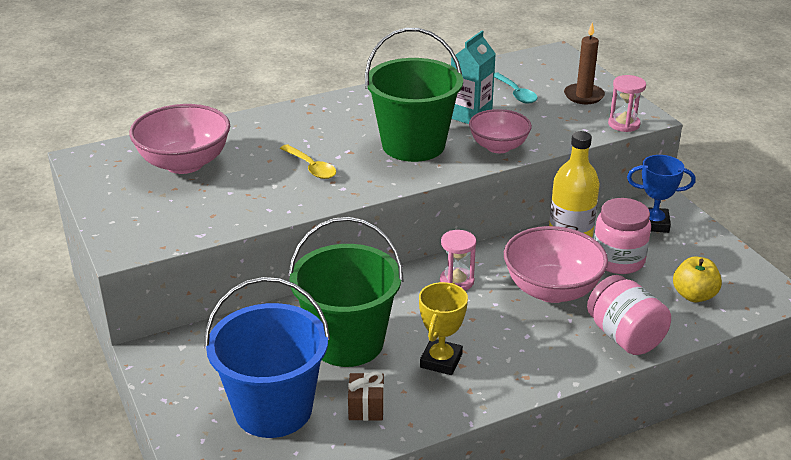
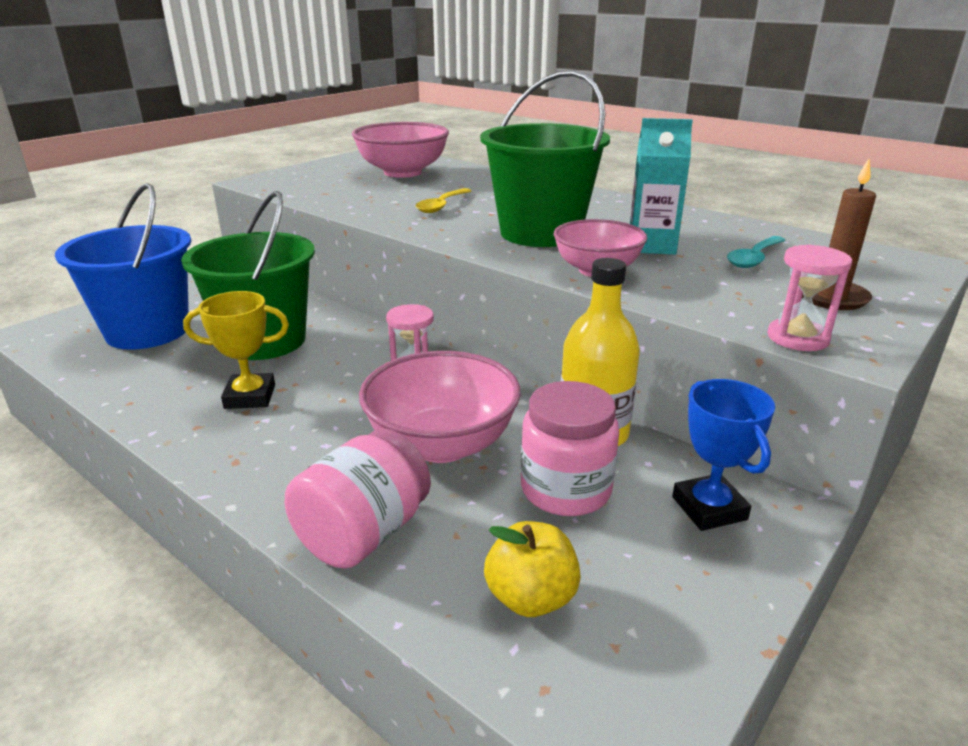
camera: 65 degrees right, 5 degrees down
(366, 407) = (156, 372): brown gift -> none

